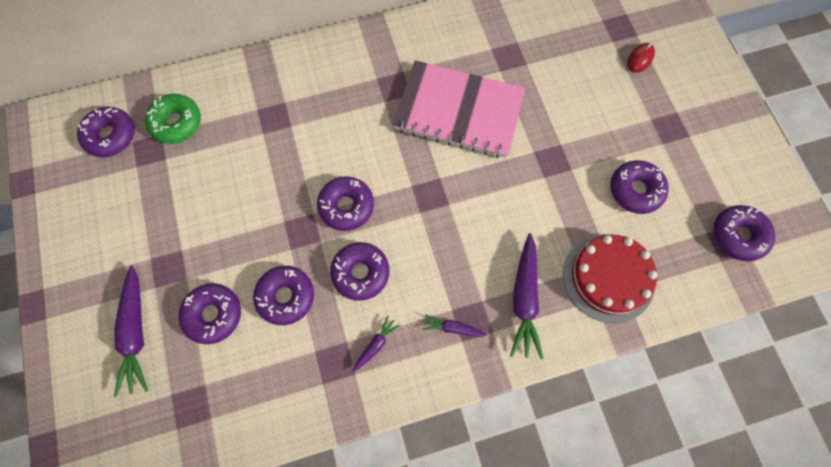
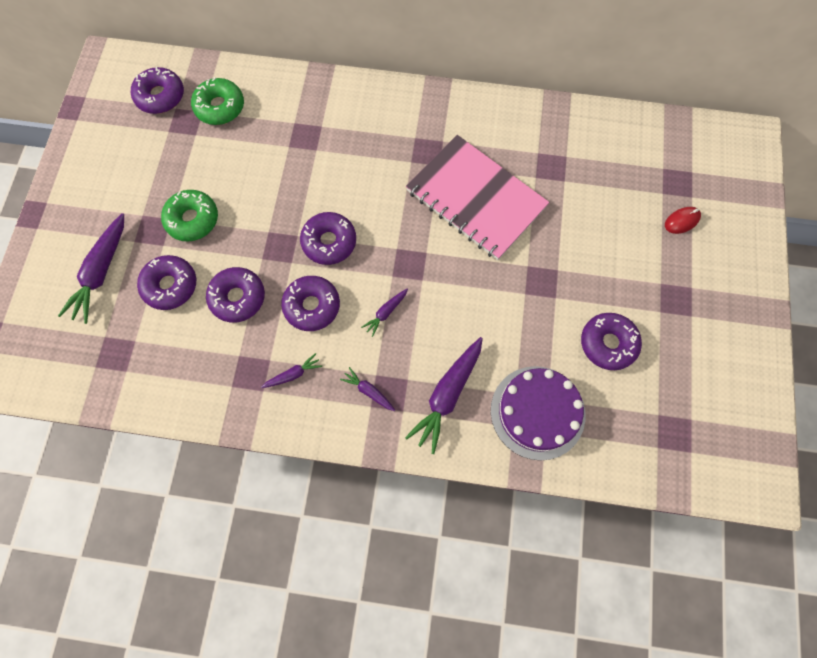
camera: 25 degrees right, 0 degrees up
(203, 241) = (192, 219): none -> green donut
(431, 249) = (386, 313): none -> purple carrot
(608, 277) = (537, 412): red cake -> purple cake
(738, 235) = (689, 431): purple donut -> none

